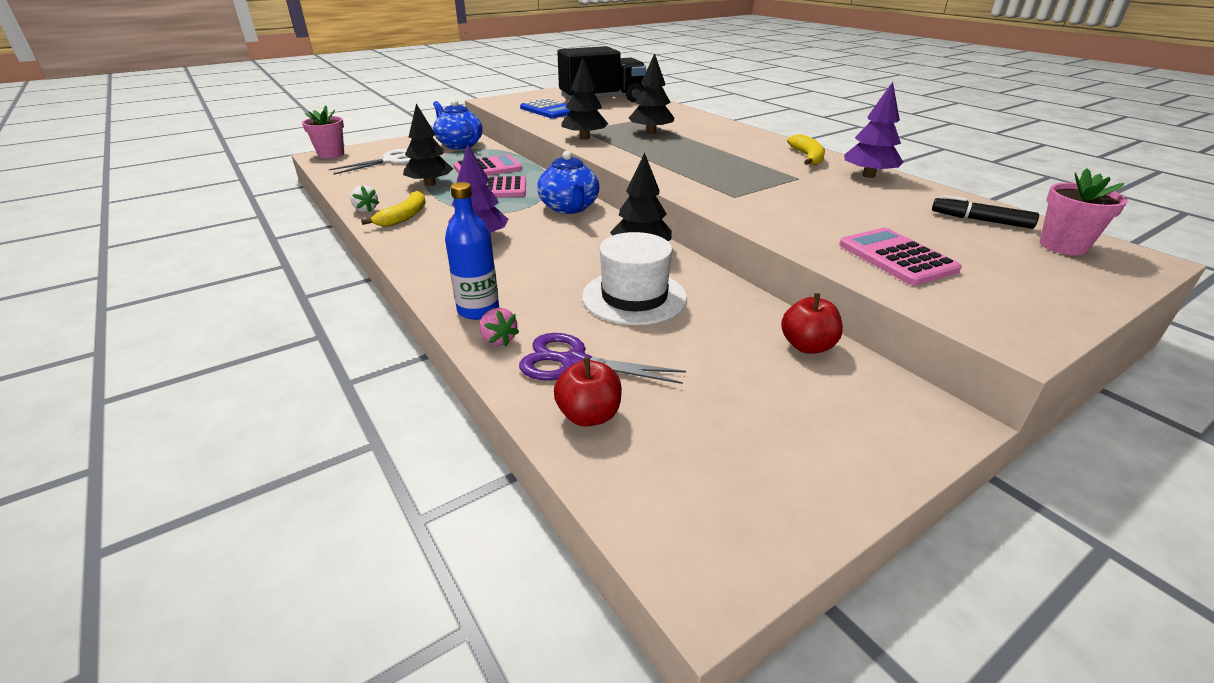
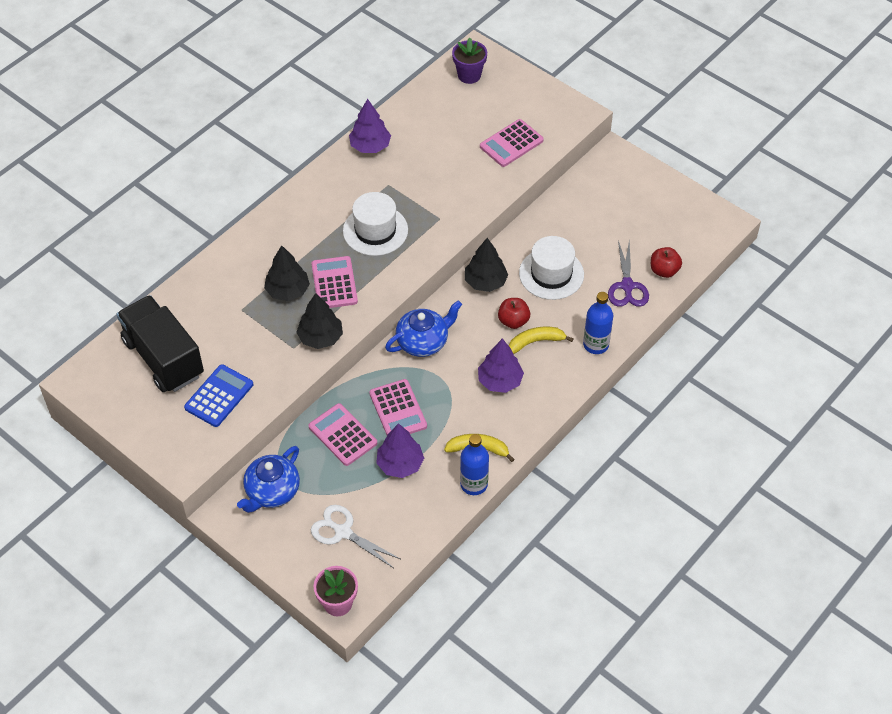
camera: 105 degrees left, 20 degrees up
(366, 210) = (474, 484): white strawberry -> blue bottle
(430, 184) = (400, 464): black tree -> purple tree
(498, 340) = (621, 324): pink strawberry -> none
(651, 147) = (334, 283): none -> pink calculator
(721, 166) = (375, 230): none -> white hat
(807, 157) = (334, 179): yellow banana -> yellow banana (535, 342)
(807, 346) = (573, 195): red apple -> red apple (513, 321)
(980, 220) = (441, 101): black marker -> none
(1063, 246) = (469, 75): pink flower pot -> purple flower pot

